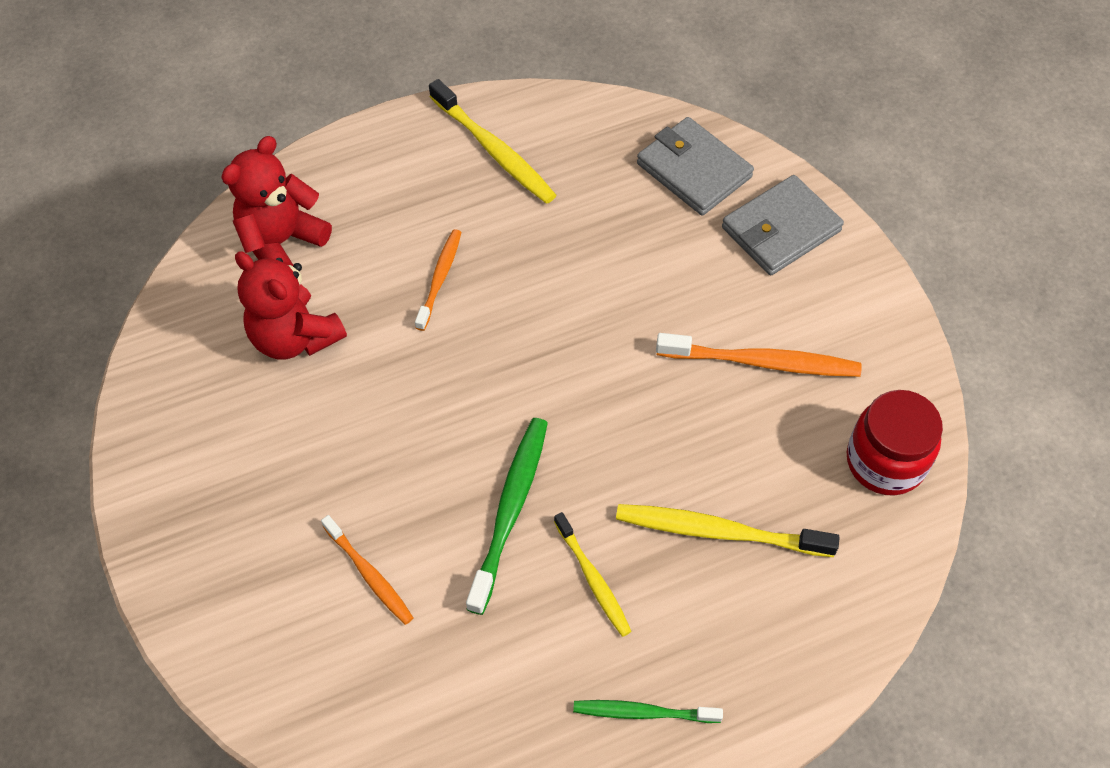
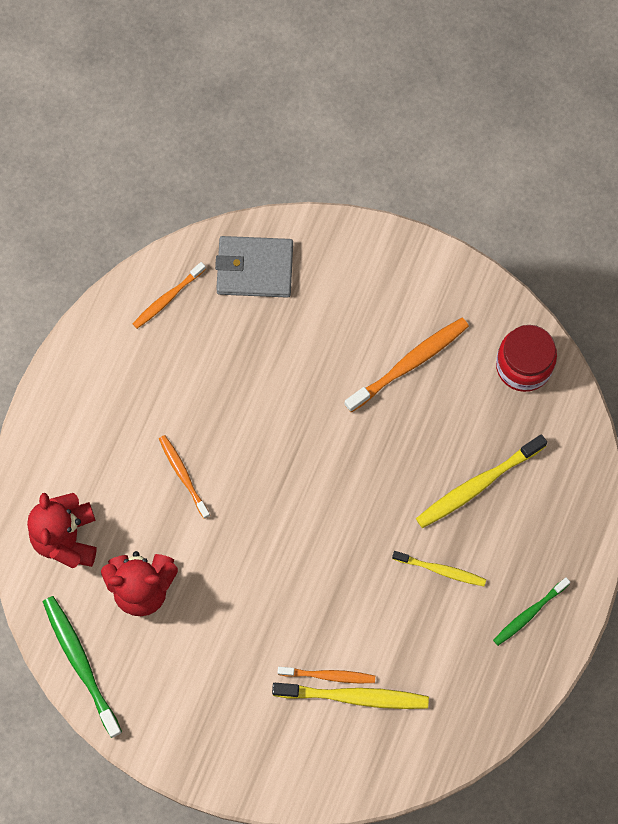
camera: 45 degrees left, 15 degrees up
(494, 150) = (124, 361): yellow toothbrush -> yellow toothbrush (354, 697)
(510, 510) = (363, 573): green toothbrush -> green toothbrush (80, 663)
(588, 133) = (167, 298): none -> orange toothbrush
(781, 229) = (341, 265): grey wallet -> none

